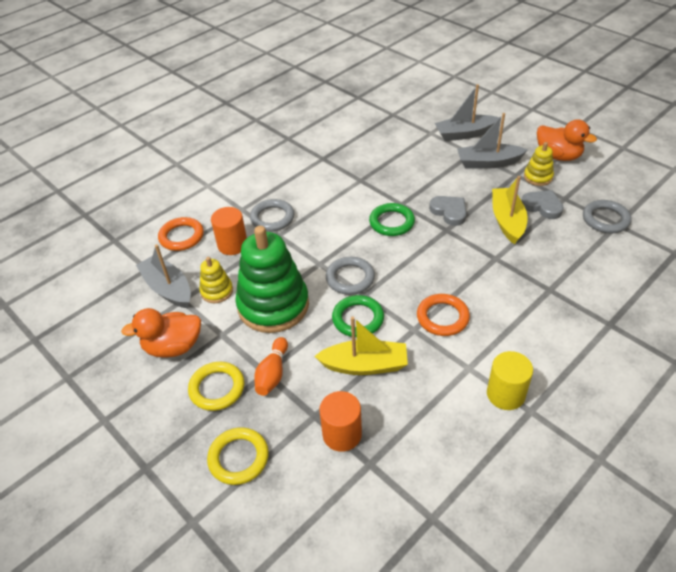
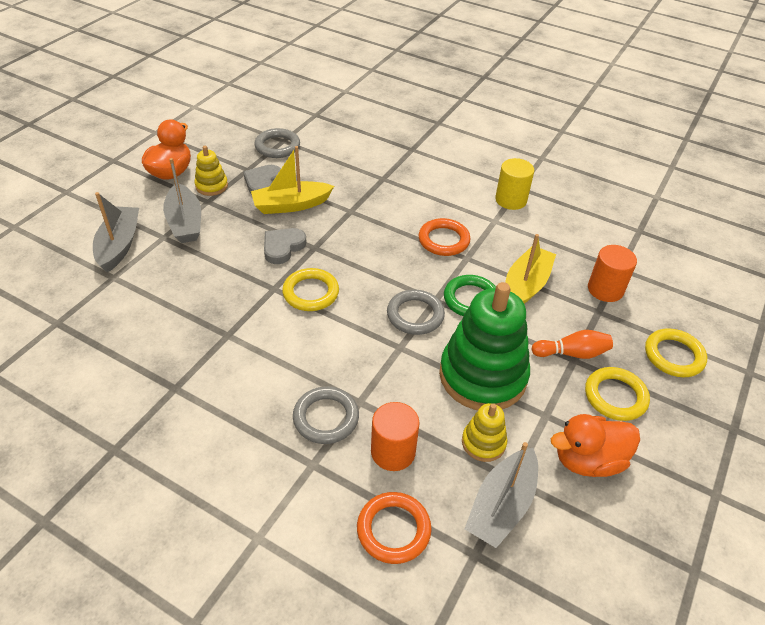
camera: 110 degrees left, 0 degrees up
(173, 347) = (588, 460): orange duck -> orange duck turned 105 degrees clockwise
(364, 365) = (526, 286): yellow boat -> yellow boat turned 45 degrees clockwise
(391, 222) = (311, 293): green ring -> yellow ring
(464, 134) = (119, 245): grey boat -> grey boat turned 150 degrees counterclockwise

